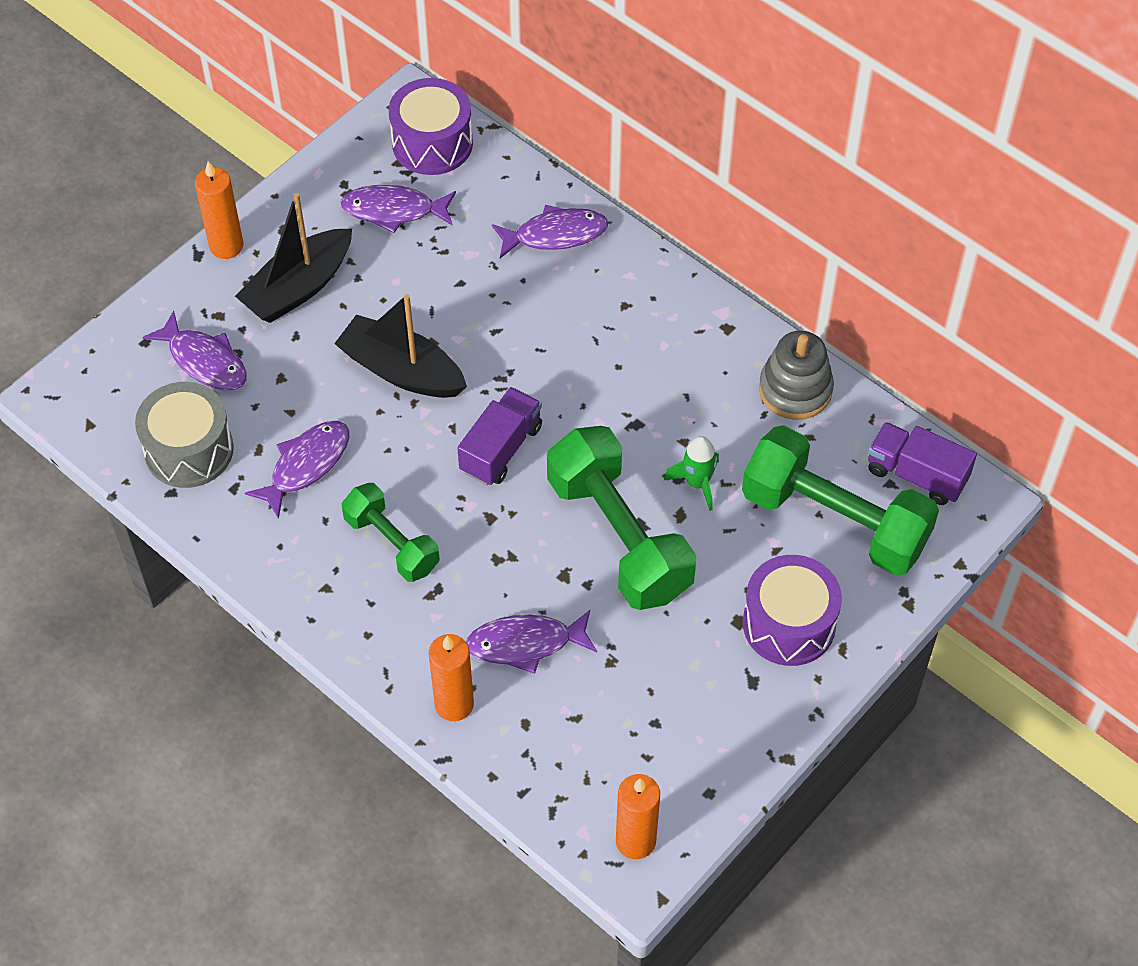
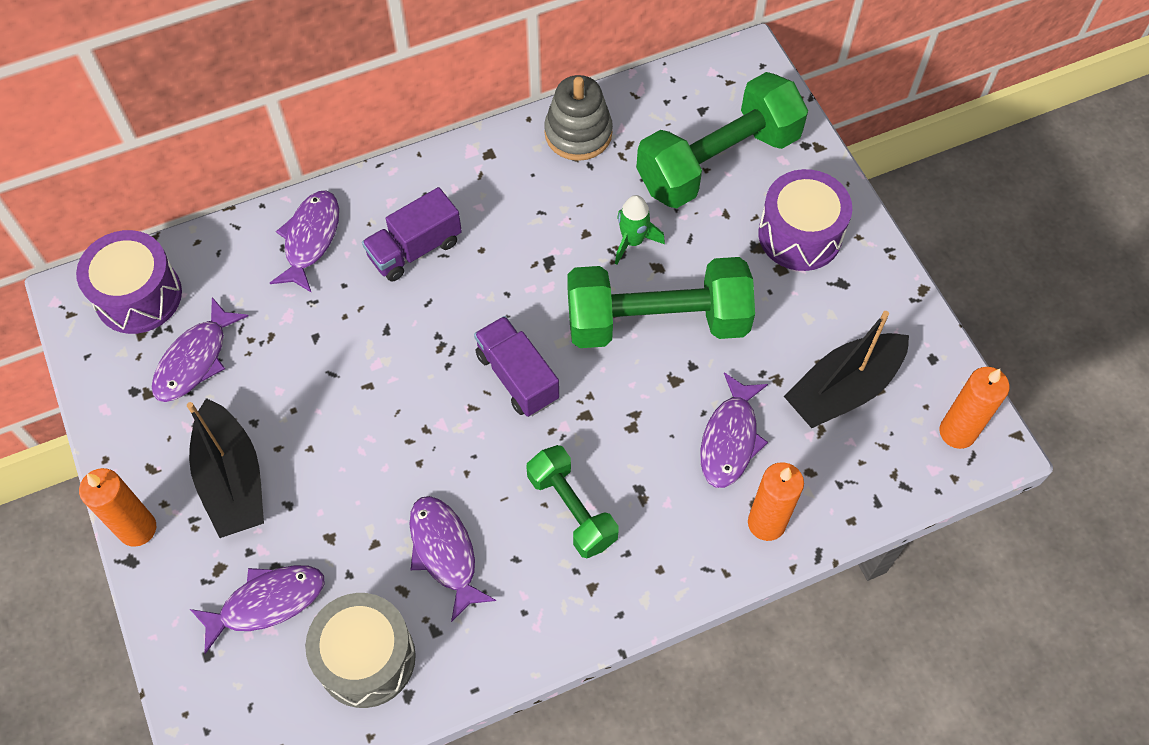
camera: 65 degrees left, 5 degrees up
(392, 543) = (572, 509): green dumbbell -> green dumbbell turned 75 degrees clockwise
(401, 370) = (384, 425): black boat -> black boat (843, 389)
(916, 474) = (703, 89): purple truck -> purple truck (415, 249)

